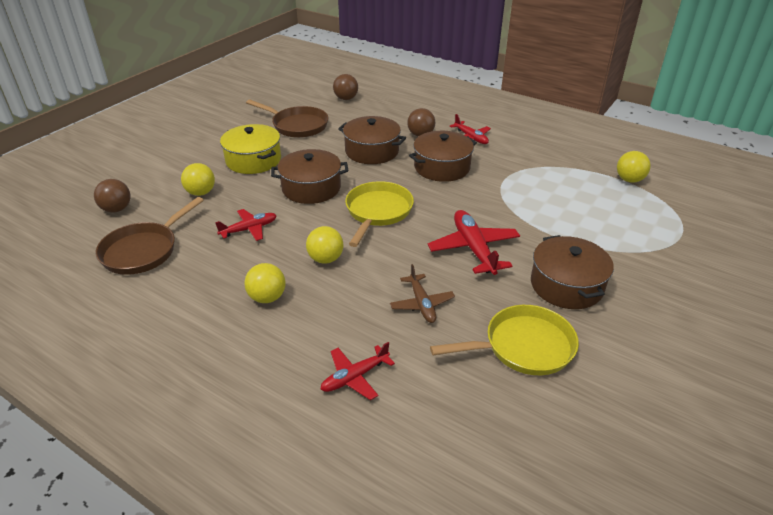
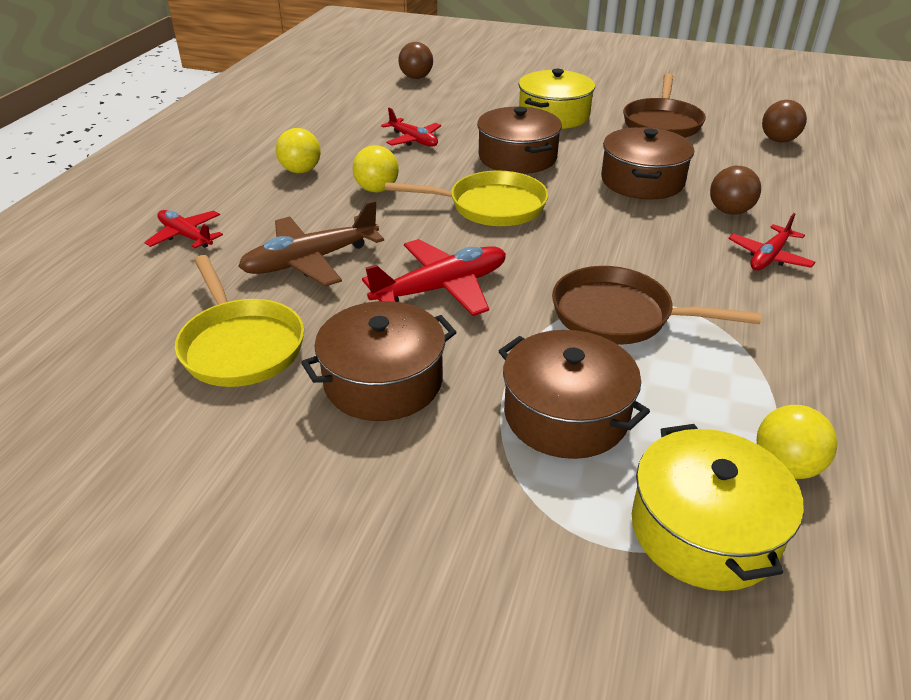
camera: 75 degrees right, 0 degrees up
(143, 250) = (356, 102): brown pan -> brown pan (619, 315)
(201, 193) = (467, 104): yellow ball -> none
(422, 304) = (310, 261): brown plane -> brown plane, size x1.59
(442, 167) = (645, 240): brown pot -> brown pot (566, 414)
(668, 209) = (704, 530): none -> yellow pot

